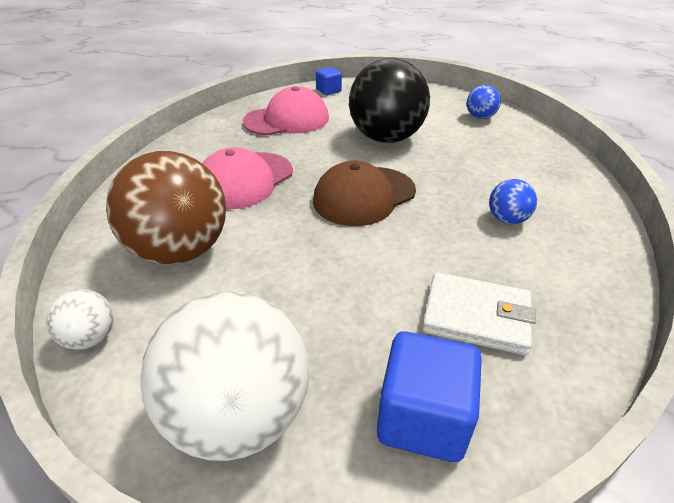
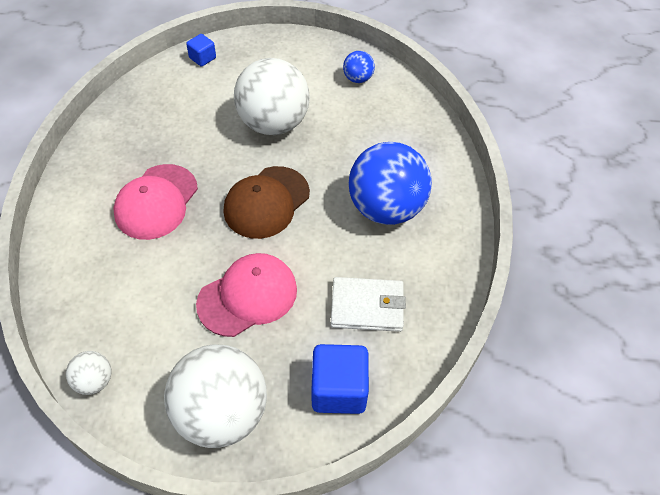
camera: 15 degrees left, 15 degrees up
(180, 251) = (129, 290): brown ball -> none
(287, 120) = (171, 111): pink cap -> pink cap (248, 296)
(386, 138) = (273, 123): black ball -> white ball
(507, 219) = (386, 208): blue ball -> blue ball, size x2.21

